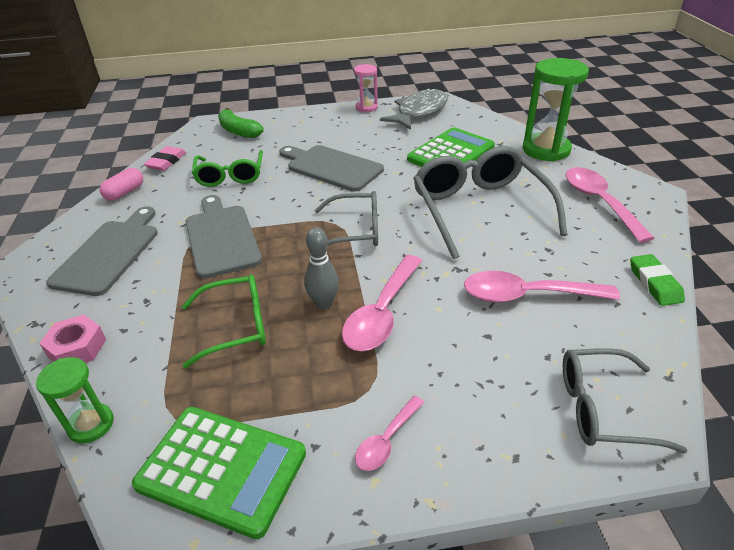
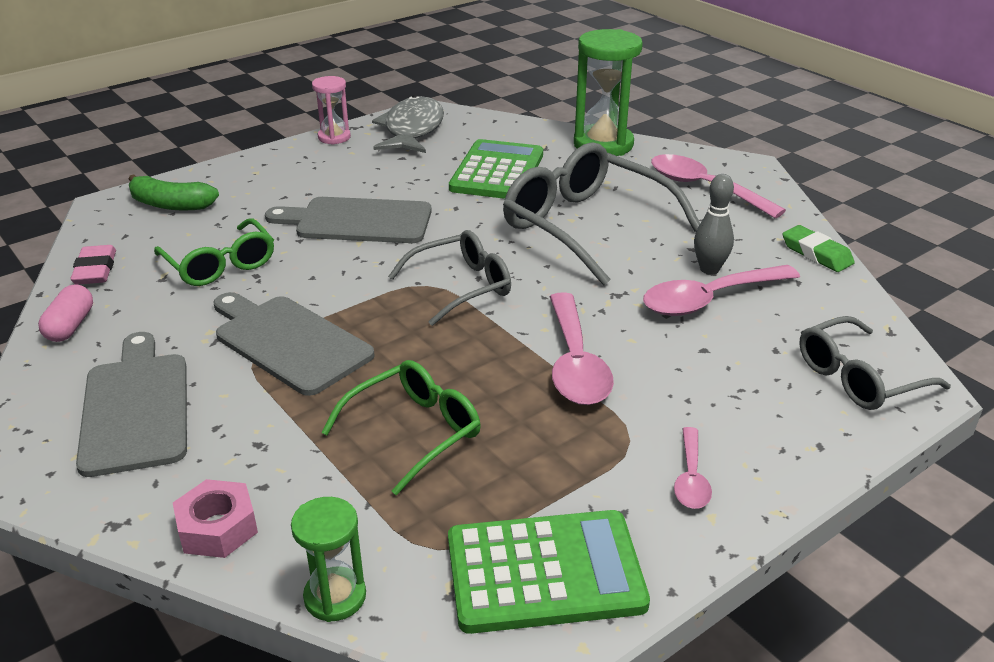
camera: 30 degrees left, 5 degrees down
(323, 303) = (498, 374): grey bowling pin -> grey bowling pin (709, 269)

